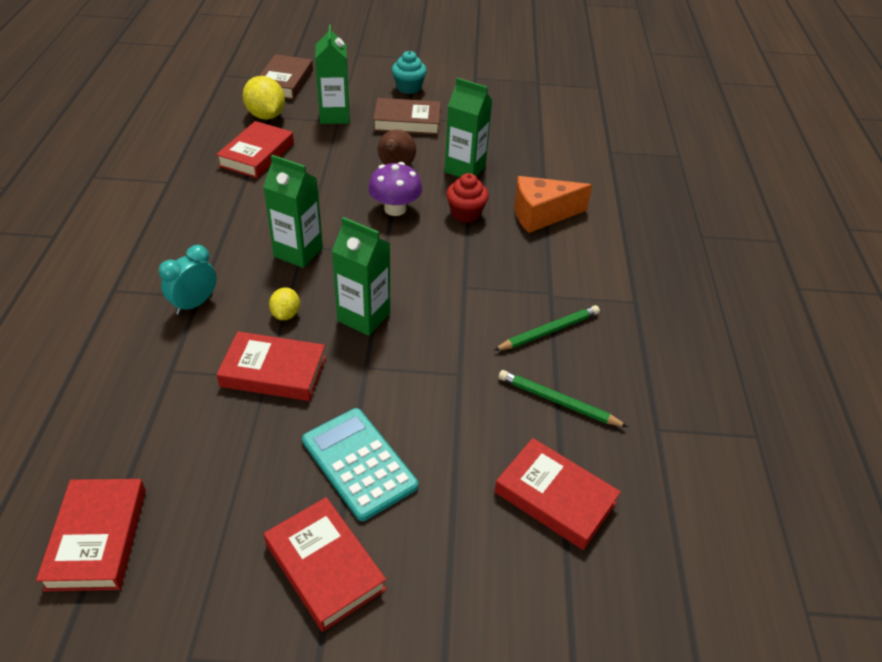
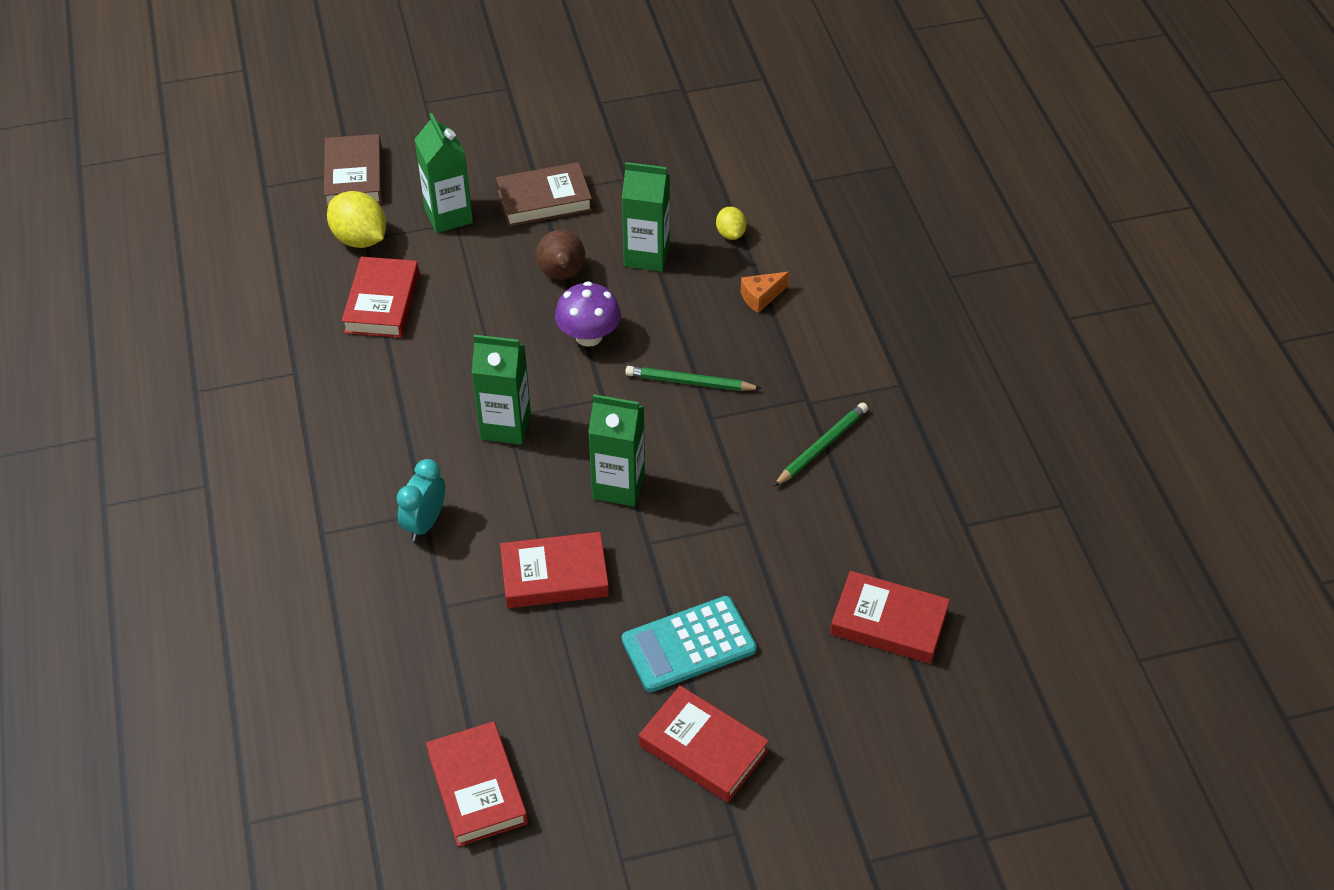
camera: 15 degrees left, 5 degrees up
(286, 314) = (532, 506): yellow lemon -> yellow lemon (730, 234)
(359, 463) = (689, 645): turquoise calculator -> turquoise calculator turned 60 degrees counterclockwise
(408, 88) = (521, 143): turquoise cupcake -> none
(465, 213) = (673, 320): red cupcake -> none
(541, 214) = (761, 297): orange cheese -> orange cheese, size x0.54
(558, 401) = (858, 523): green pencil -> green pencil (689, 382)

